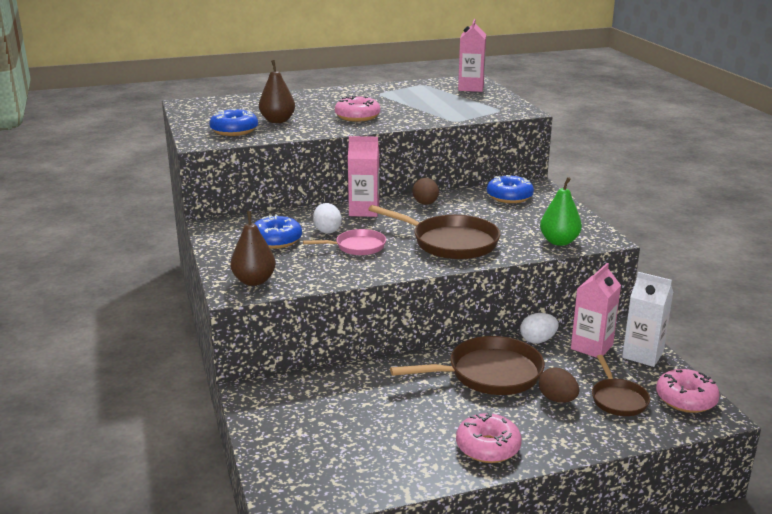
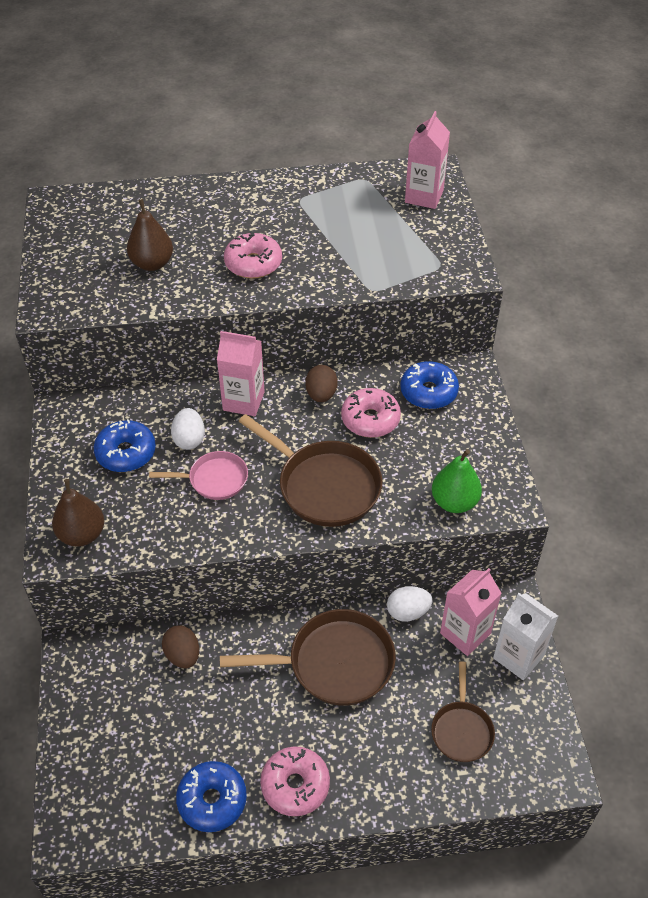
camera: 10 degrees right, 25 degrees up
(234, 131) = (94, 284): blue donut -> blue donut (212, 800)
(557, 399) = (394, 719): brown egg -> brown egg (183, 655)
(686, 399) = (537, 743): pink donut -> pink donut (370, 419)

